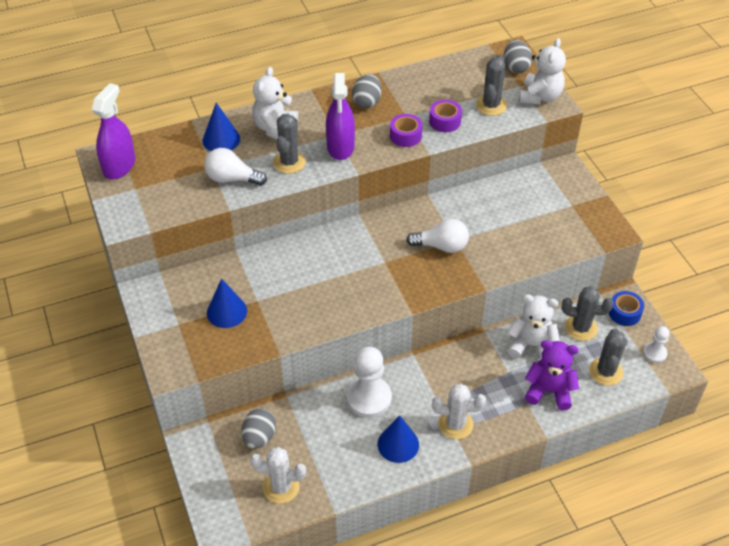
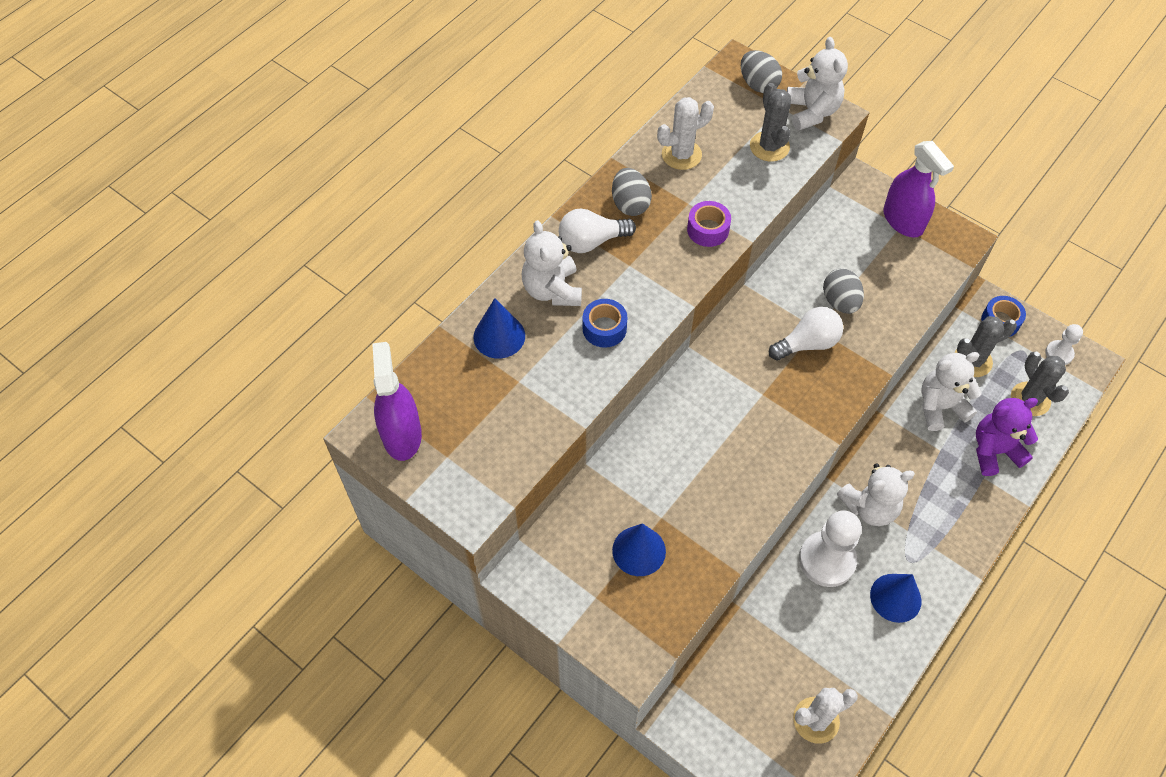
camera: 30 degrees left, 10 degrees up
(232, 179) = (555, 384): white light bulb -> white light bulb (591, 241)
(259, 437) = (749, 673): grey egg -> grey egg (840, 302)
(289, 162) = (604, 328): grey cactus -> blue tape
(340, 147) = (647, 279): purple spray bottle -> purple spray bottle (903, 220)
(426, 382) = (869, 507): none -> white teddy bear
(445, 121) = (736, 190): purple tape -> none
(455, 424) = (934, 541): white cactus -> white cactus (681, 155)

